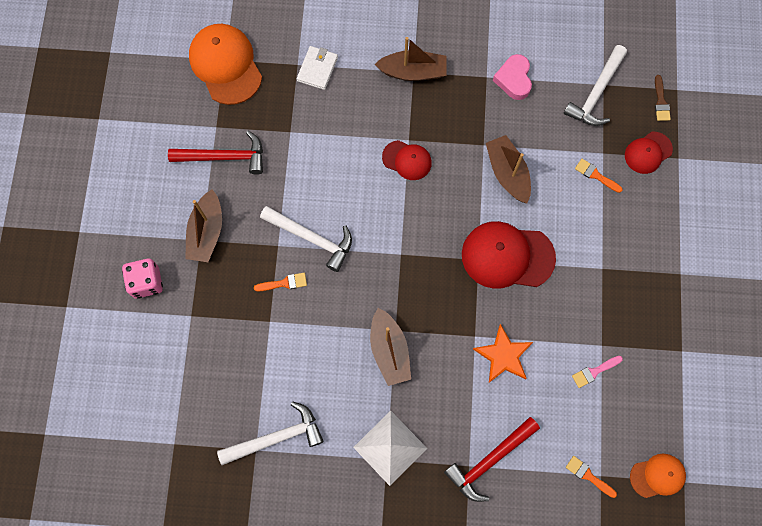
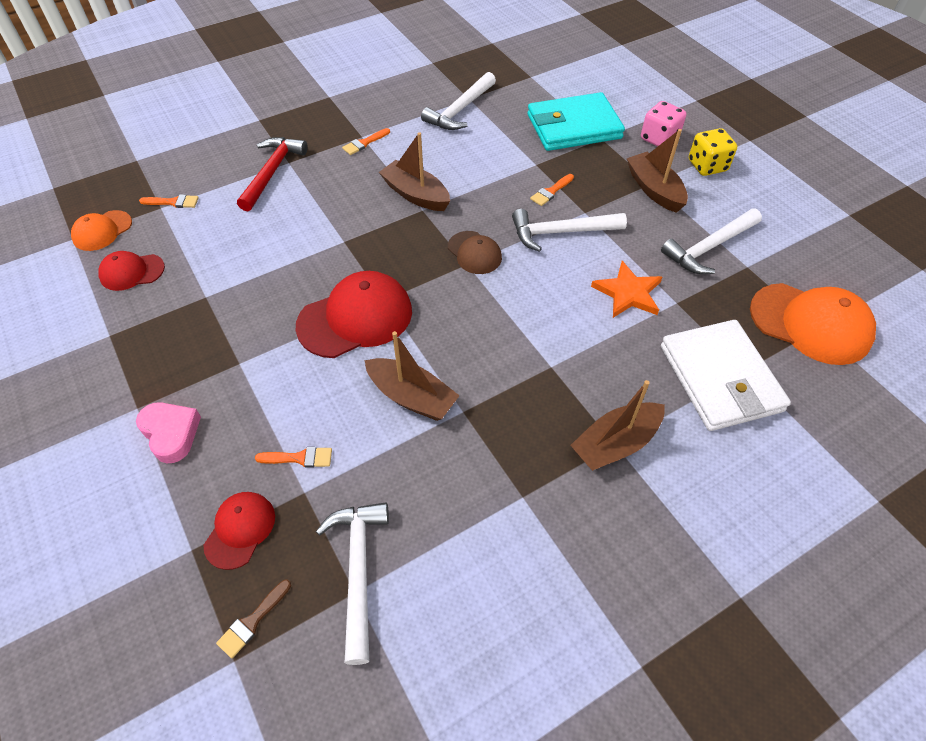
camera: 145 degrees right, 20 degrees down
(142, 228) = (707, 166): none -> yellow dice
(200, 345) = (574, 127): none -> turquoise wallet
(224, 157) = (708, 247): red hammer -> white hammer
(317, 69) = (720, 378): white wallet -> white wallet, size x1.95
(388, 260) = (474, 253): none -> brown cap
(390, 448) = (364, 143): white pyramid -> orange brush
(407, 160) = (534, 345): red cap -> red cap (132, 272)
(503, 355) = (305, 241): orange star -> orange star (628, 293)
(514, 79) = (485, 516): pink heart -> pink heart (171, 433)
(594, 372) = (203, 272): pink brush -> none
(661, 102) = (252, 621): brown brush -> brown brush turned 105 degrees counterclockwise

